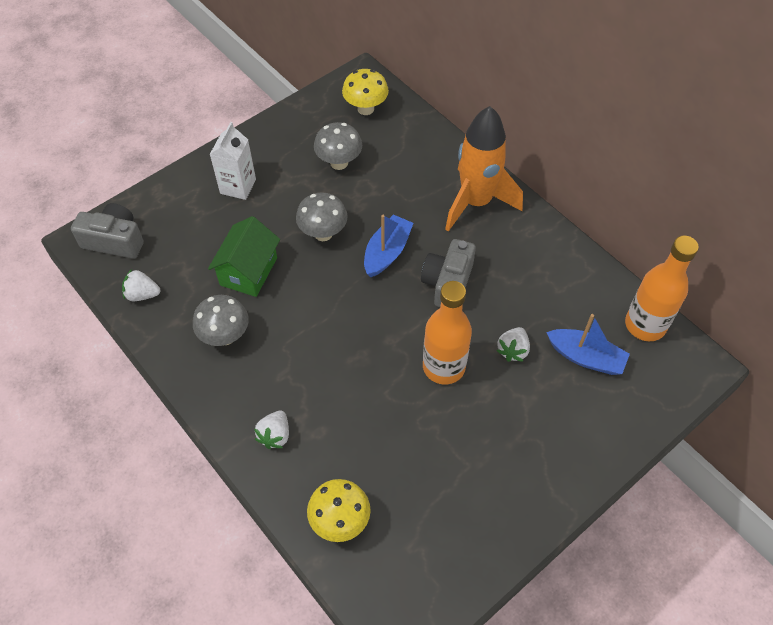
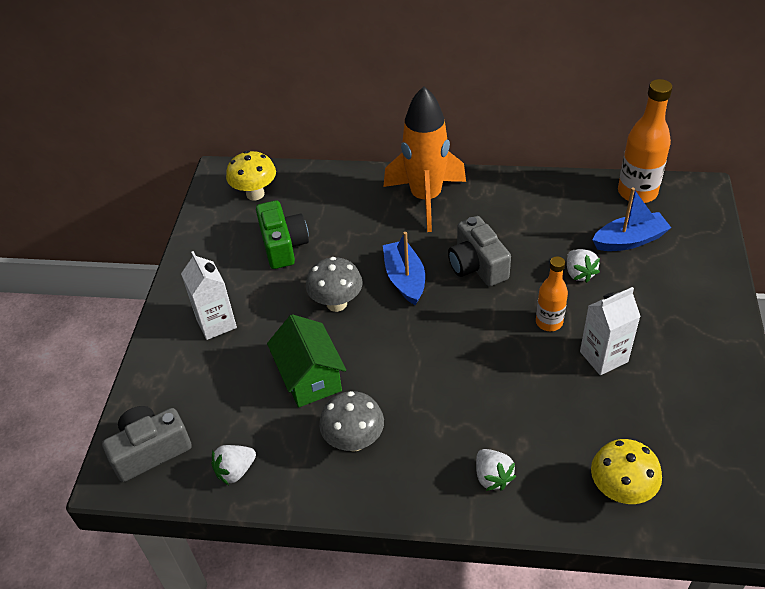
camera: 40 degrees left, 10 degrees down
(339, 163) = (283, 245): grey mushroom -> green camera
(444, 367) = (549, 322): orange bottle -> orange bottle, size x0.61
(449, 424) = (603, 357): none -> white carton

